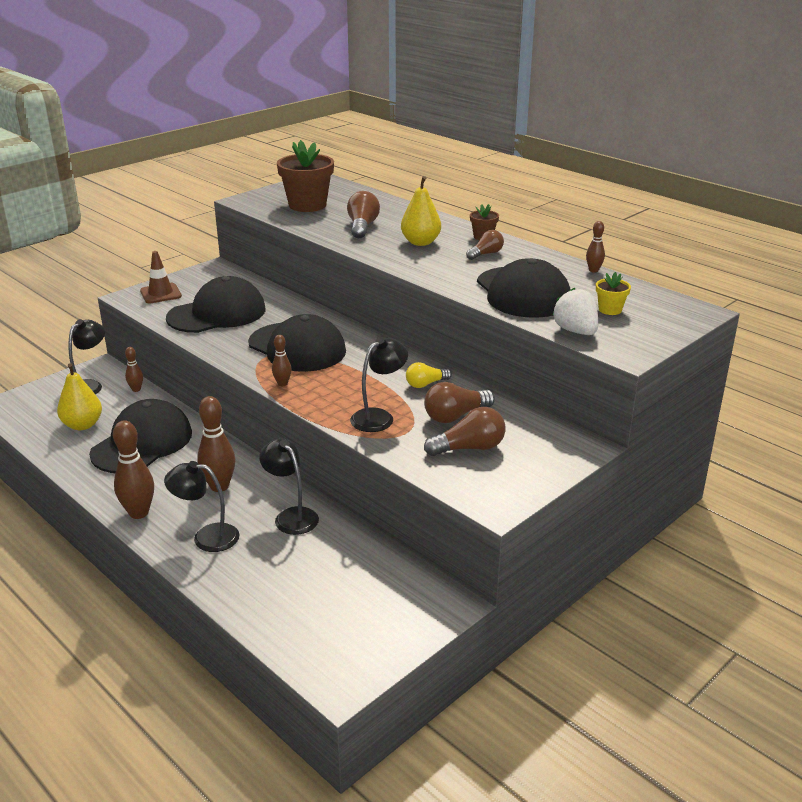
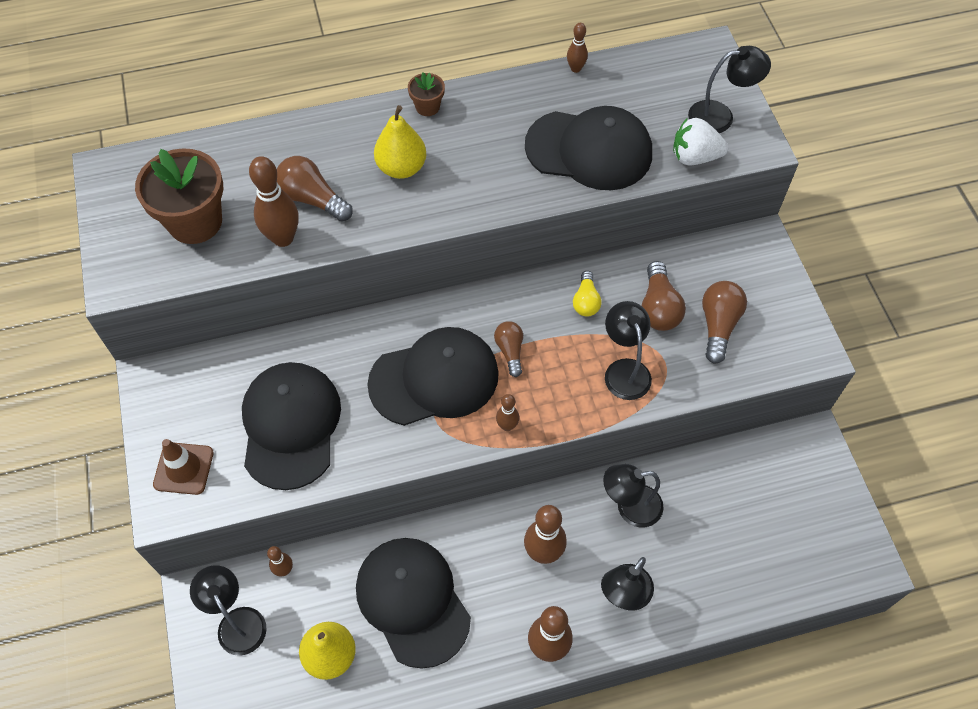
camera: 60 degrees left, 30 degrees up
(322, 227) = (283, 238): none -> brown bowling pin
(486, 254) = (475, 129): brown light bulb -> brown light bulb (510, 351)
(610, 310) = (667, 107): yellow flower pot -> none
(635, 331) = (720, 116): none -> black lamp

